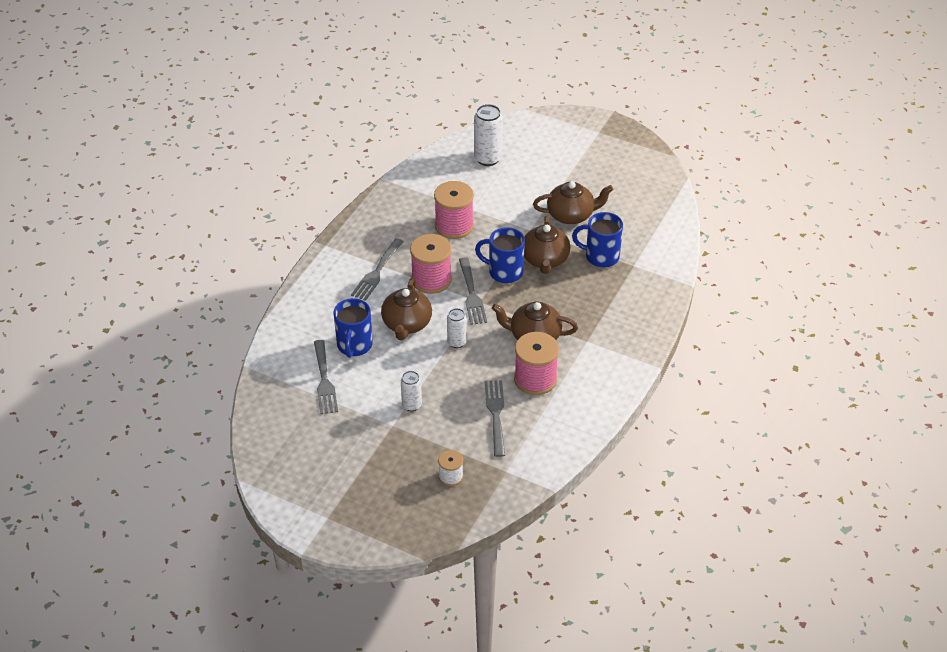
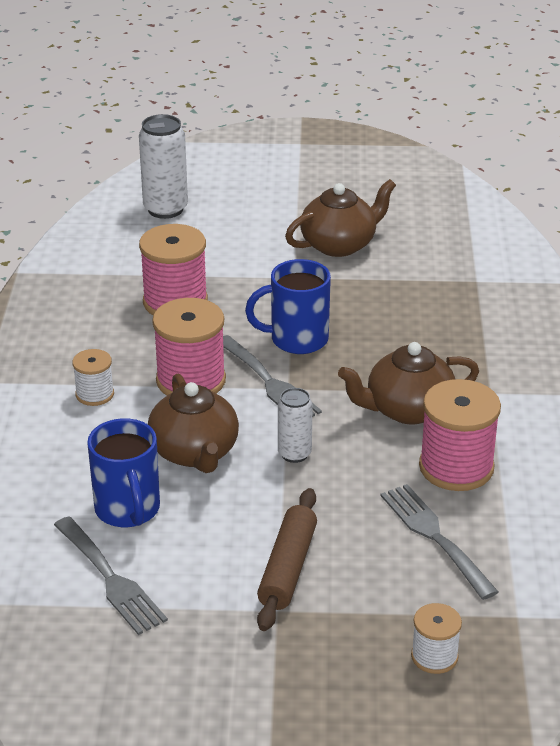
camera: 25 degrees left, 10 degrees down
(377, 272) = (95, 394): grey fork -> white spool
(411, 405) = (288, 568): white can -> brown rolling pin
(545, 260) = (345, 308): brown teapot -> none
(600, 256) = (421, 282): blue mug -> none

